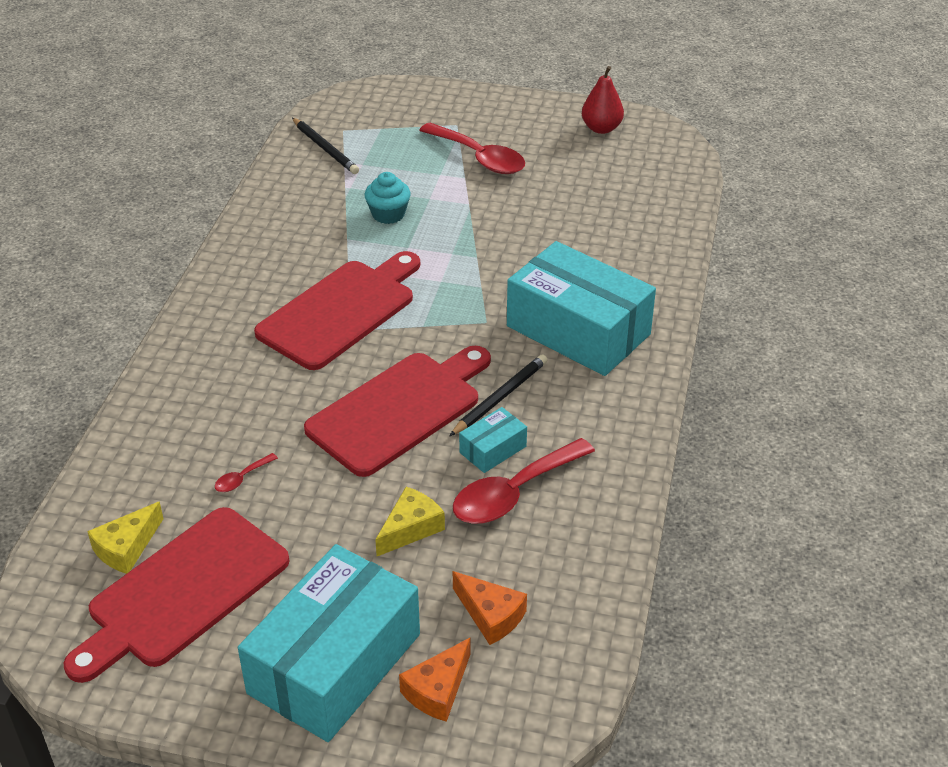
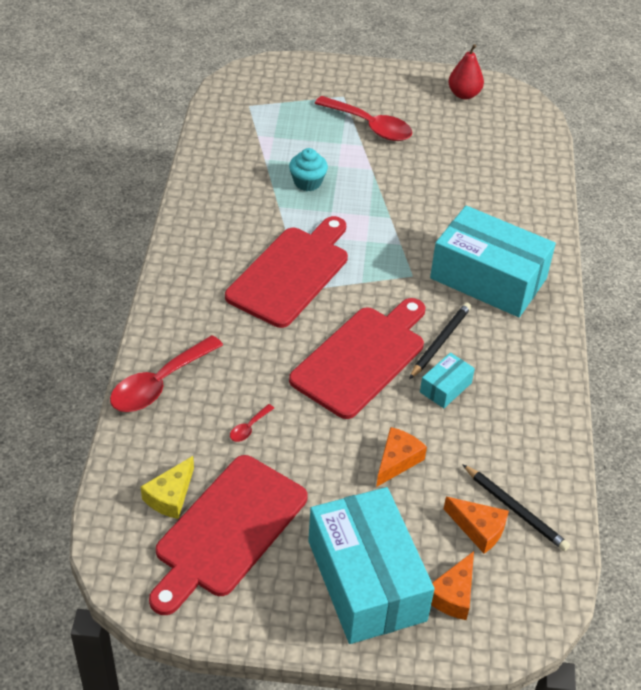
camera: 10 degrees left, 5 degrees up
(325, 148) = (238, 123): black pencil -> black pencil (515, 509)
(334, 663) = (366, 580): turquoise box -> turquoise box turned 45 degrees counterclockwise
(411, 528) = (397, 460): yellow cheese -> orange cheese
(514, 492) = (471, 423): red spoon -> red spoon (159, 383)

